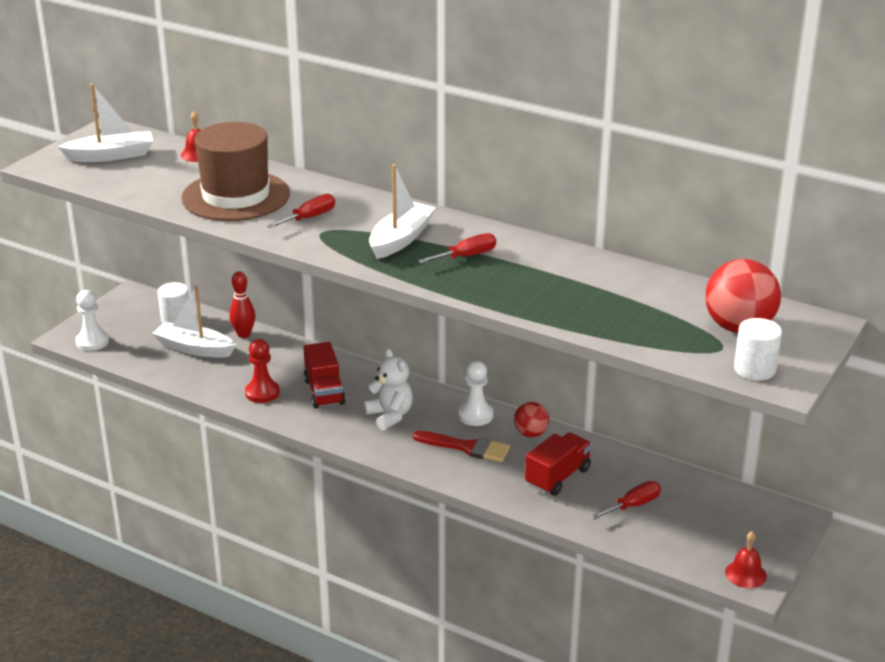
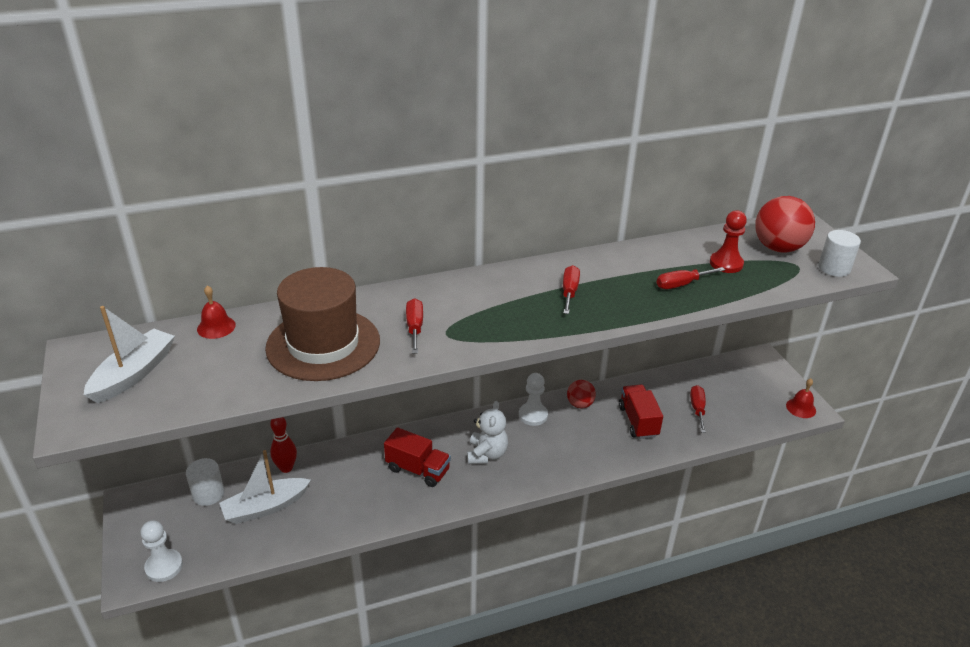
camera: 50 degrees left, 5 degrees up
(262, 393) = (377, 503): red pawn -> red pawn (726, 263)
(390, 416) = (487, 454): white teddy bear -> white teddy bear turned 90 degrees clockwise
(400, 239) = (507, 305): white boat -> none
(467, 447) = (564, 441): red brush -> none
(572, 301) = (681, 284): none -> red screwdriver

